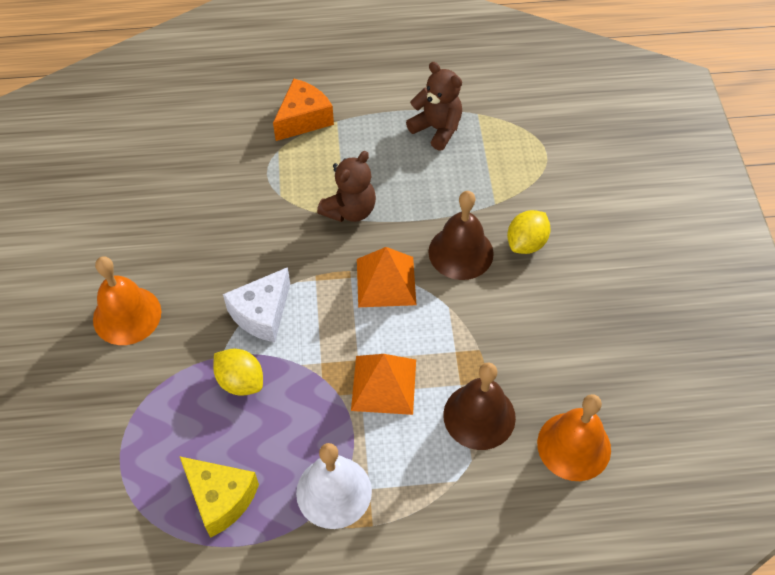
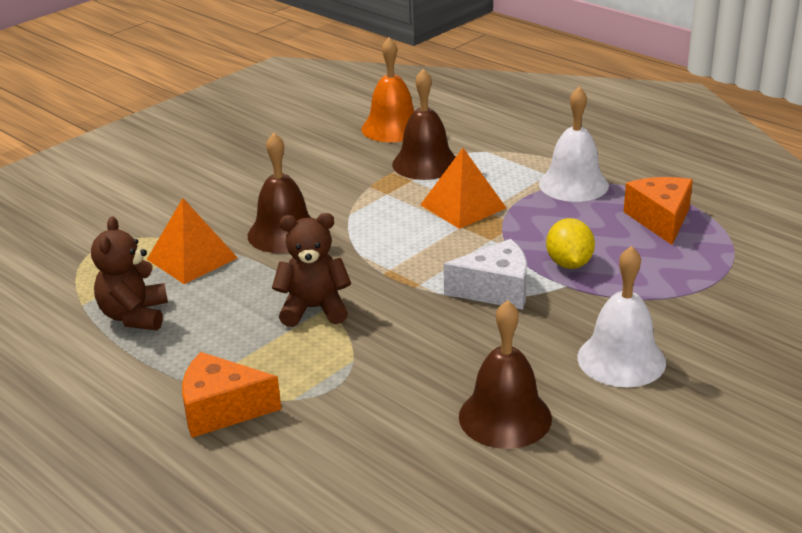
camera: 130 degrees left, 25 degrees down
(127, 315) = (621, 359): orange bell -> white bell
(155, 223) = (505, 417): none -> brown bell
(220, 498) = (660, 219): yellow cheese -> orange cheese
(386, 281) = (367, 251): orange pyramid -> orange pyramid (192, 258)
(526, 243) = (231, 211): yellow lemon -> none

